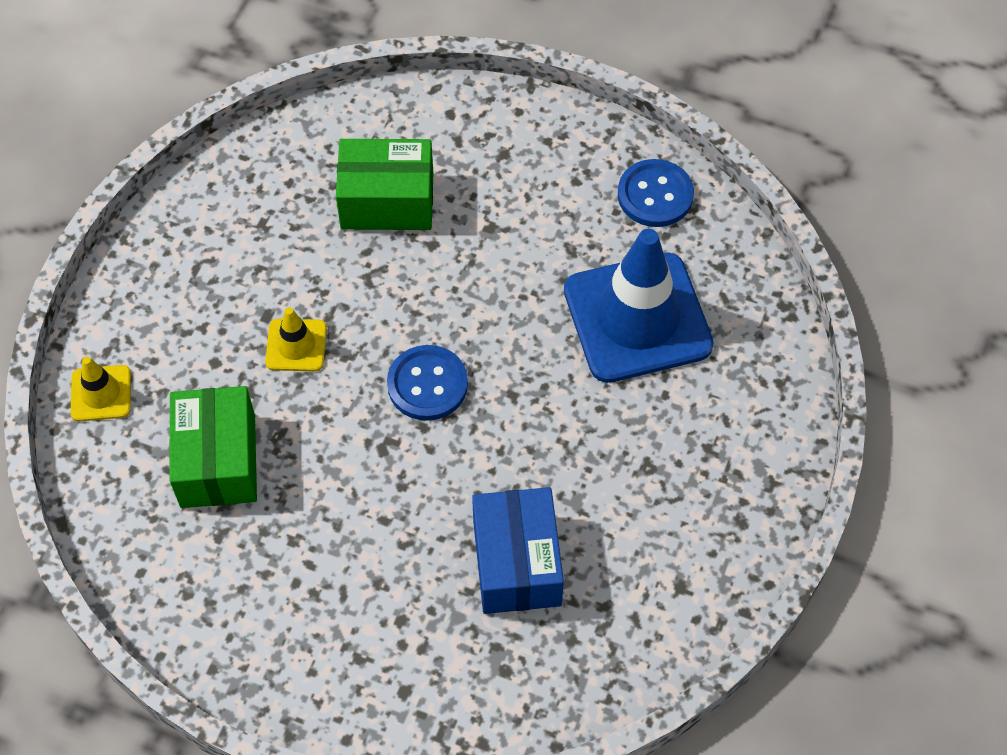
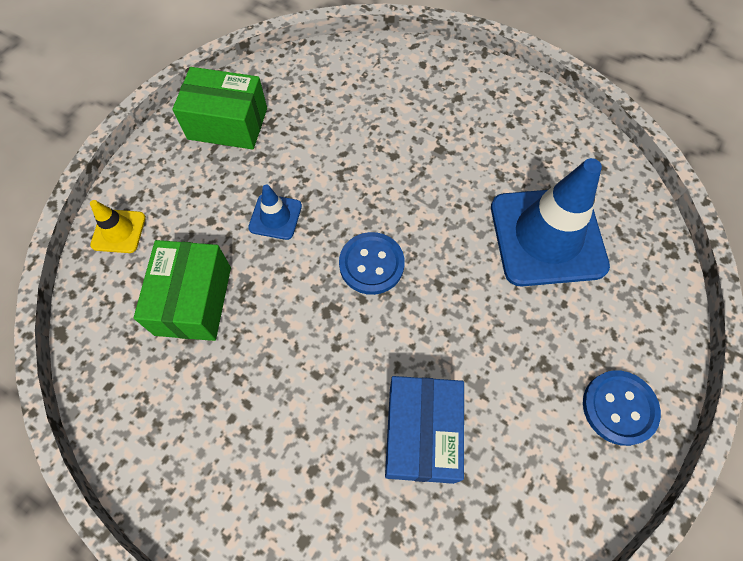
camera: 10 degrees right, 5 degrees up
(296, 345) = (275, 217): yellow traffic cone -> blue traffic cone
(387, 201) = (365, 119): green box -> green box (227, 123)
(655, 195) = (570, 143): blue button -> blue button (619, 408)

